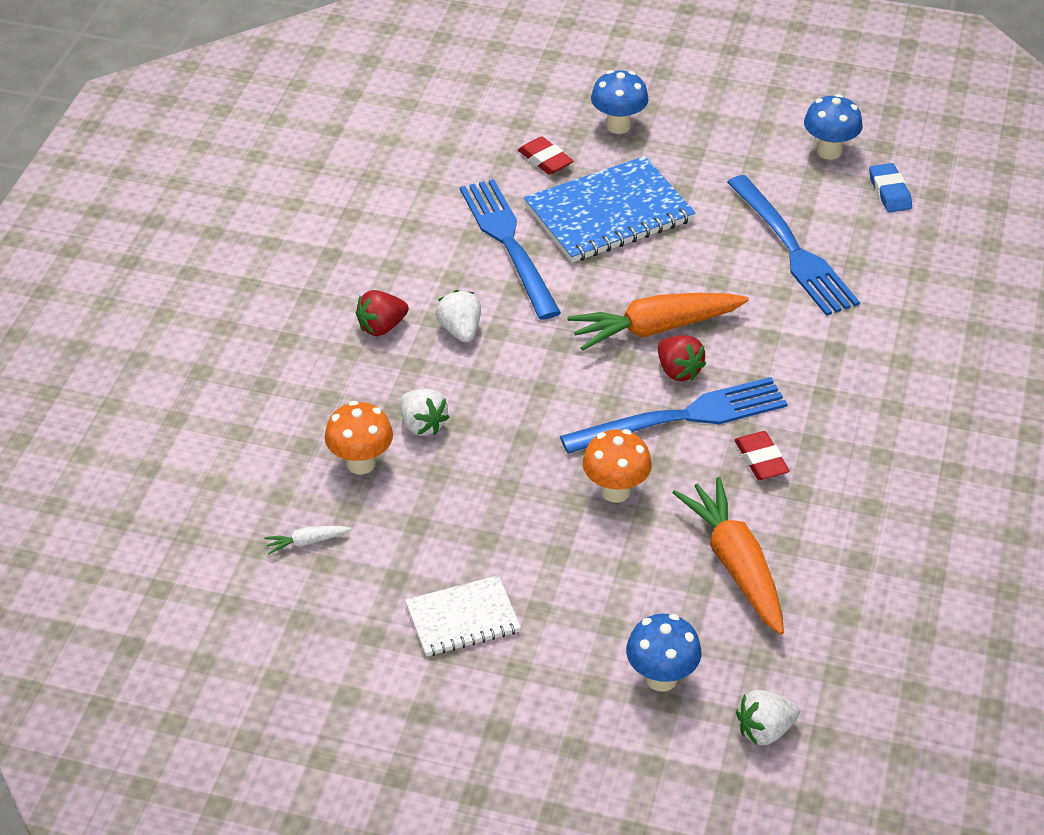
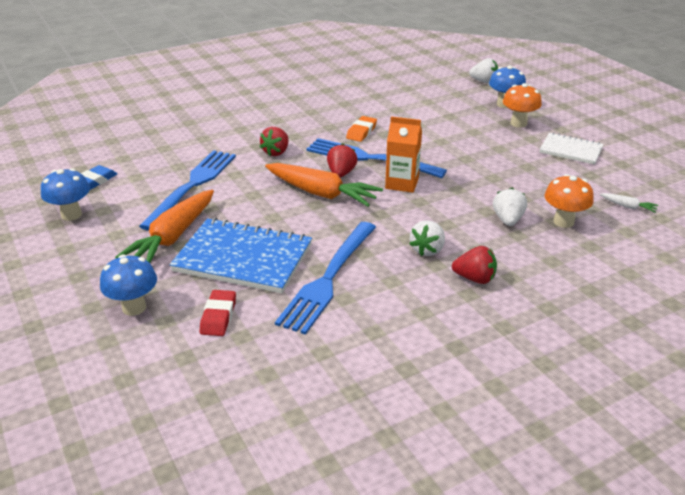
camera: 135 degrees left, 10 degrees down
(594, 402) = (402, 183): none -> orange carton
(615, 491) = (442, 152): orange mushroom -> orange mushroom (518, 123)
(735, 564) = (426, 114): orange carrot -> orange carrot (172, 237)
(761, 460) = (361, 132): red eraser -> orange eraser
(796, 352) = (276, 152): none -> red strawberry

